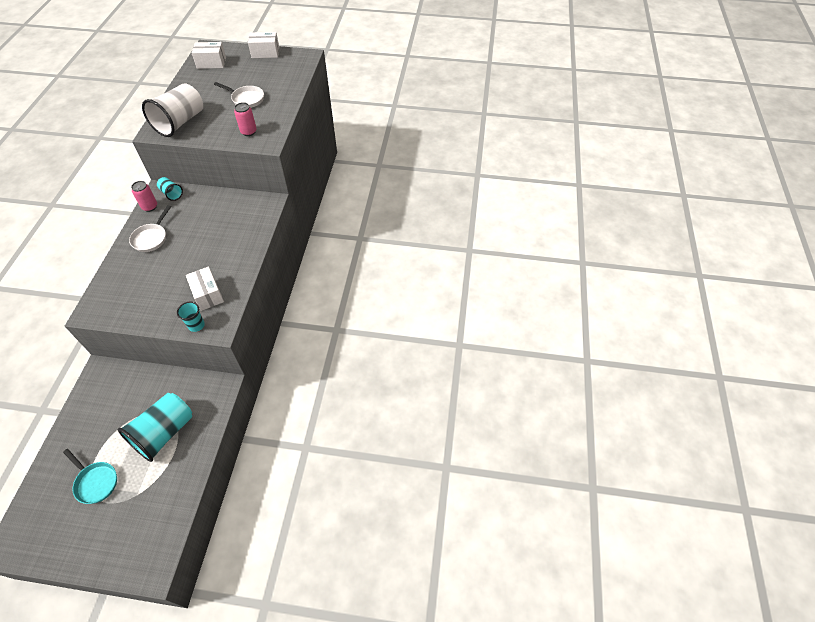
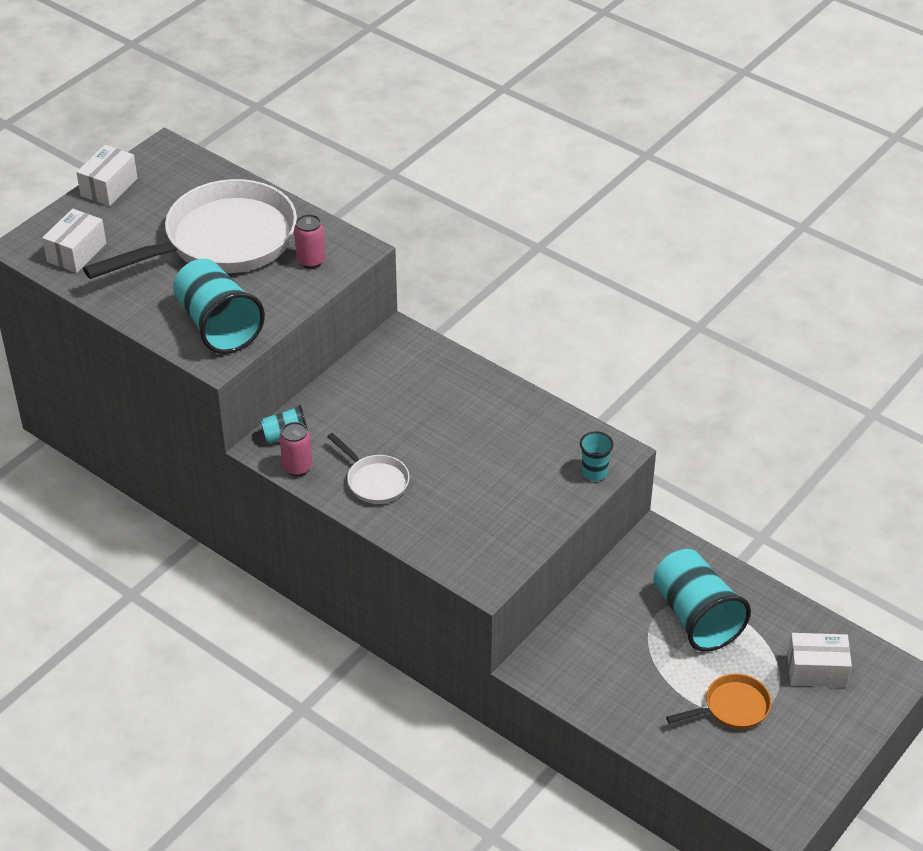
camera: 60 degrees left, 10 degrees down
(95, 482) = (732, 707): turquoise pan -> orange pan
(180, 122) = (218, 325): white cup -> turquoise cup
(208, 294) = (544, 447): white box -> white box (816, 670)
(246, 99) = (222, 241): white pan -> white pan, size x2.24

